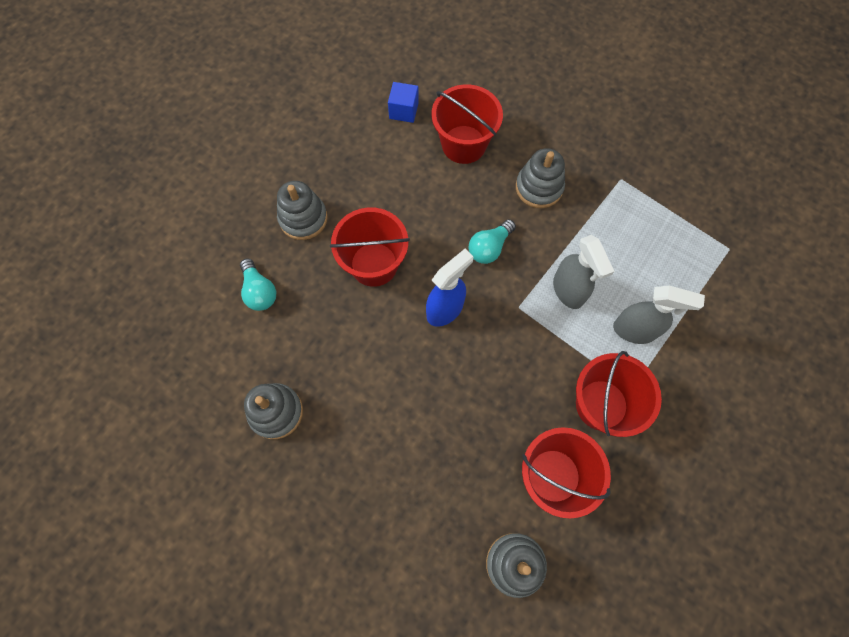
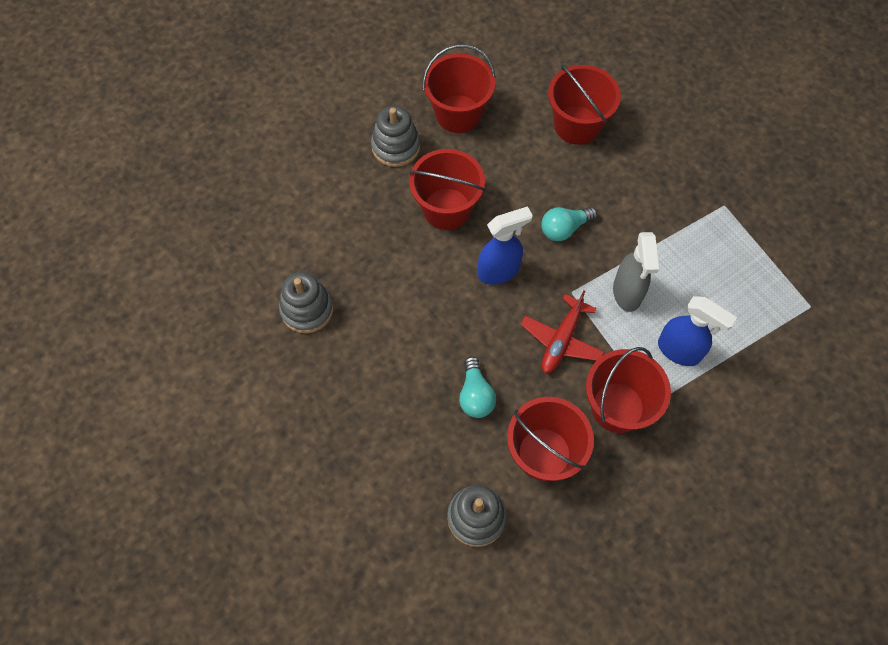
camera: 20 degrees right, 5 degrees down
(259, 291) = (331, 199): turquoise light bulb -> turquoise light bulb (475, 395)
(351, 167) = (458, 114): none -> red bucket
(403, 110) = (530, 76): blue cube -> none
(527, 357) = (561, 340): none -> red plane
(539, 187) = (636, 188): grey stacking toy -> none
(635, 330) = (679, 351): grey spray bottle -> blue spray bottle

